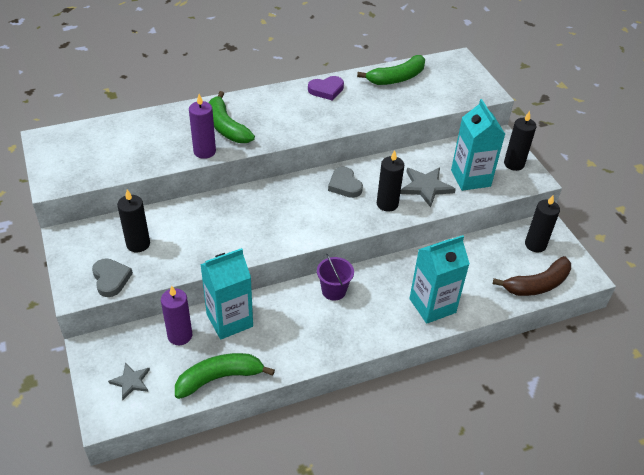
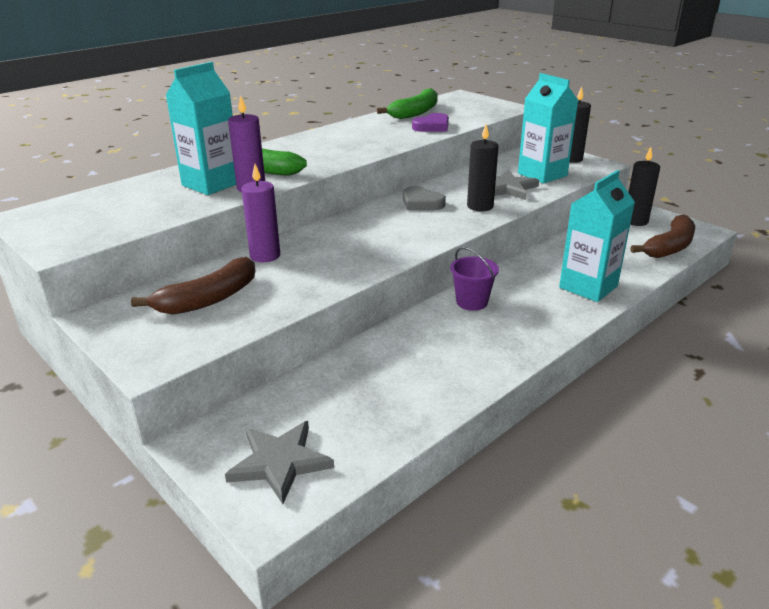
camera: 20 degrees left, 15 degrees down
(111, 279) = (192, 339): grey heart -> none
(131, 381) = (279, 462): grey star -> grey star, size x1.59
(138, 244) = (208, 299): black candle -> brown banana
(180, 335) = (315, 392): purple candle -> purple candle (265, 256)
(220, 378) = (403, 420): green banana -> none
(229, 320) = (370, 360): turquoise carton -> turquoise carton (211, 184)
(326, 90) = (351, 129): purple heart -> purple heart (432, 127)

